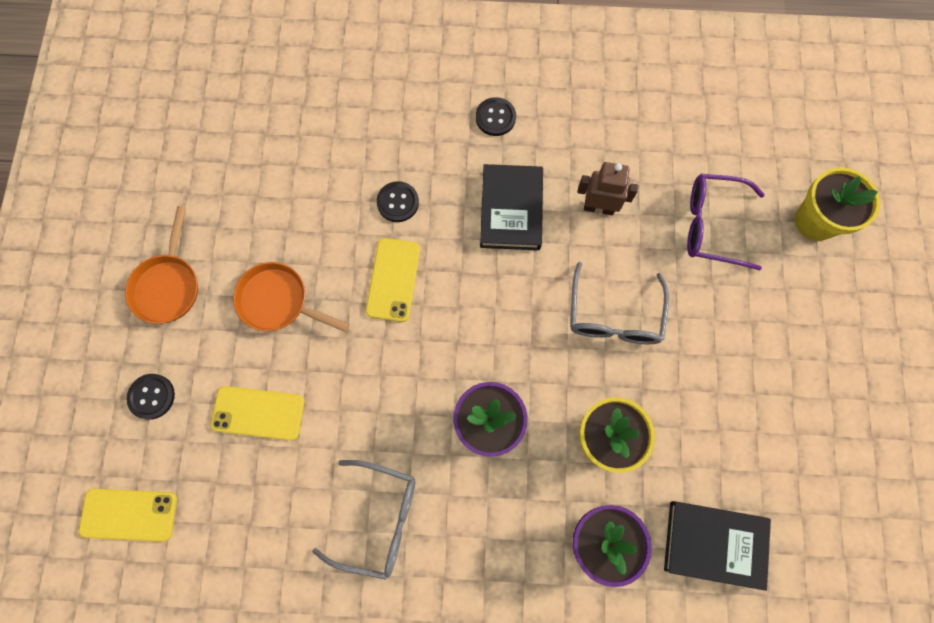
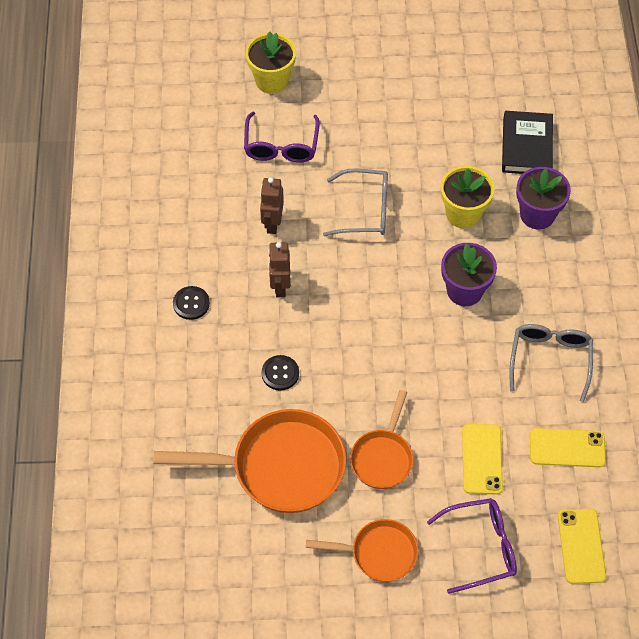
camera: 95 degrees left, 15 degrees down
(151, 396) = (481, 547): black button -> purple glasses
(285, 194) = (280, 467): none -> orange pan
(393, 280) = (352, 369): yellow phone -> yellow phone (567, 448)
(511, 210) = (280, 286): black book -> brown robot

